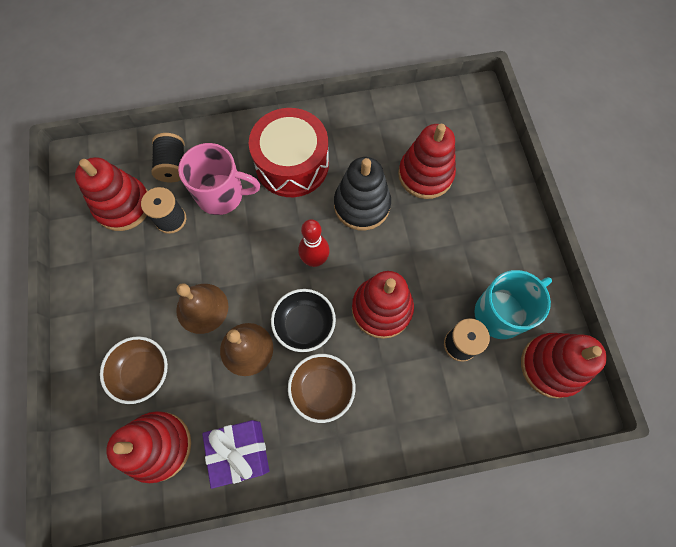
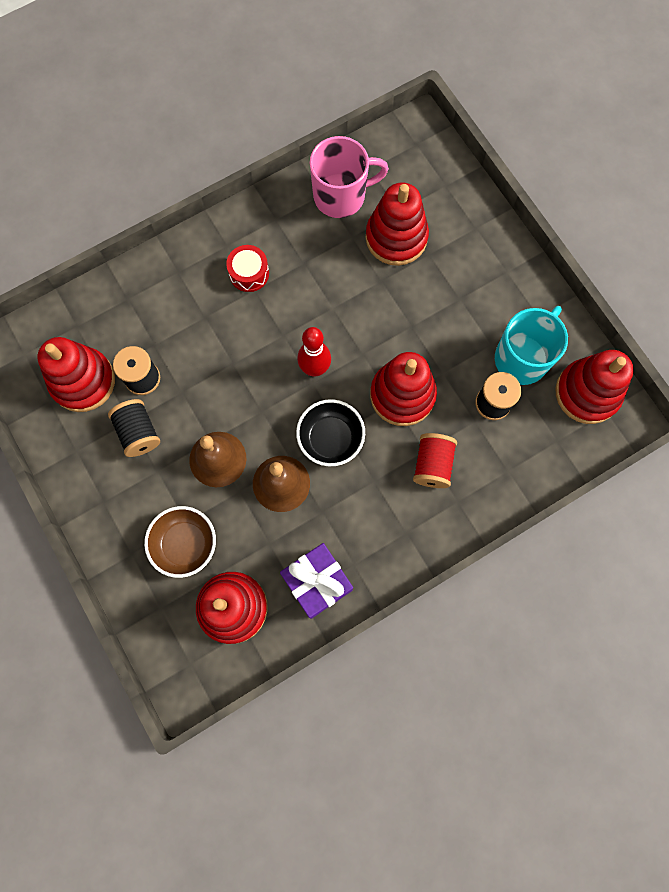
camera: 20 degrees left, 5 degrees up
(173, 166) = (118, 319): black spool -> black spool (138, 433)
(222, 195) = (186, 333): pink mug -> pink mug (341, 196)
(292, 164) = (249, 273): red drum -> red drum, size x0.47
(322, 390) = (373, 495): brown bowl -> none
(362, 205) = (341, 293): black stacking toy -> none
(385, 381) = (432, 465): none -> red spool

